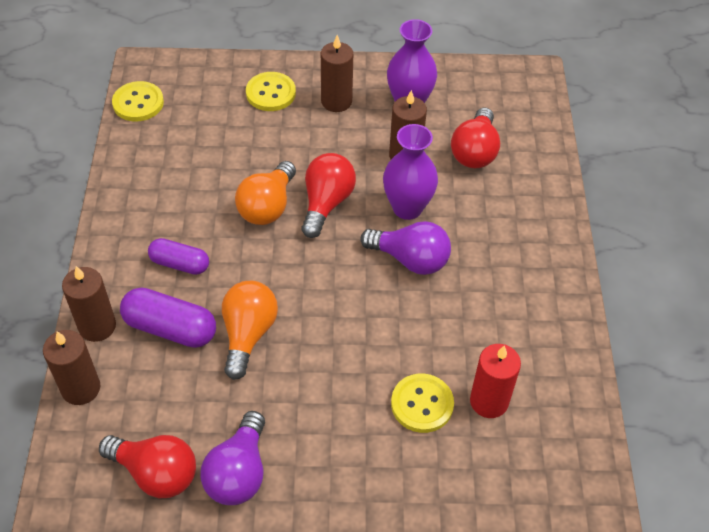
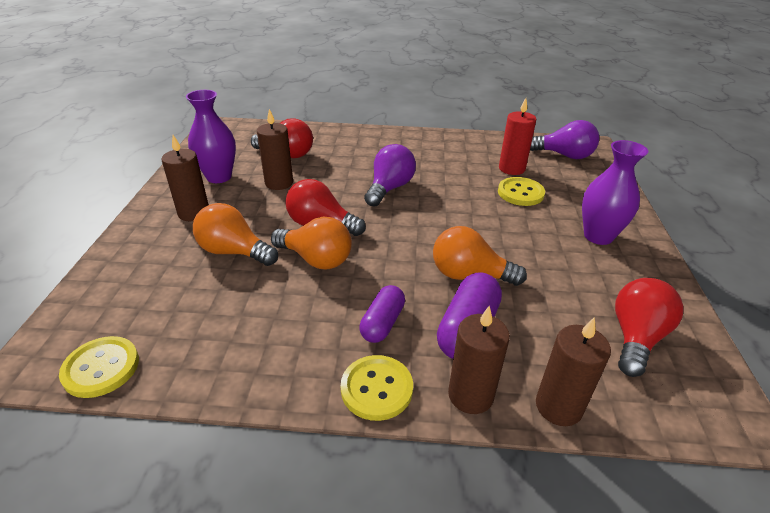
camera: 85 degrees left, 15 degrees down
(238, 472) = (612, 283): purple light bulb -> purple light bulb (564, 155)
(271, 93) = (156, 253): yellow button -> yellow button (376, 389)
(275, 145) = (234, 252): none -> orange light bulb
(407, 208) = (336, 186): purple vase -> purple vase (598, 236)

